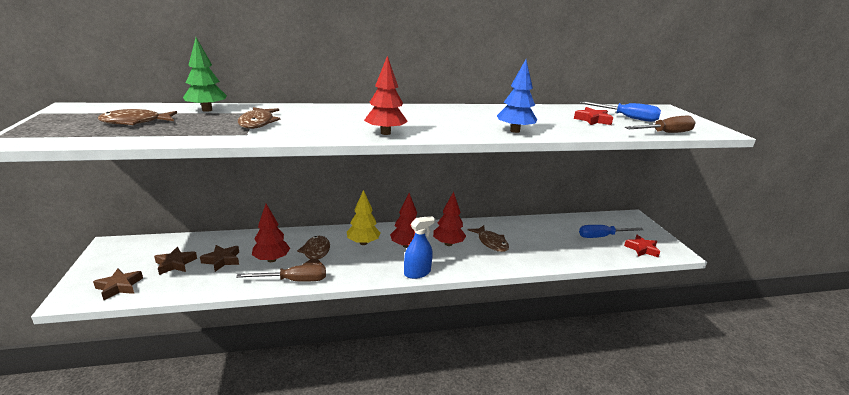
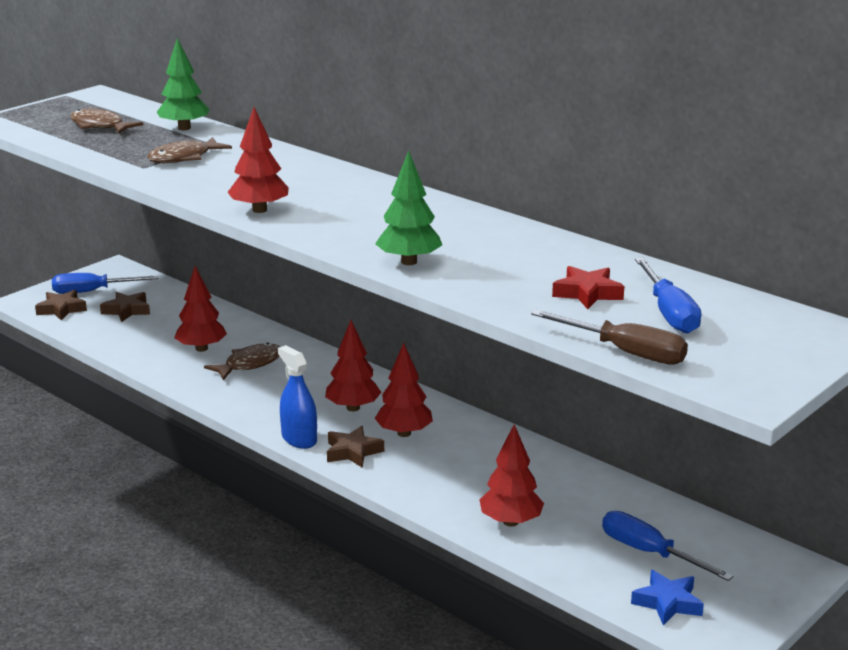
camera: 55 degrees right, 0 degrees up
(123, 265) = (92, 291): none -> blue screwdriver
(222, 260) = (164, 327): brown star -> brown star (353, 452)
(294, 280) = (180, 378): brown screwdriver -> none
(363, 243) = (315, 380): yellow tree -> none
(417, 273) = (299, 439): blue spray bottle -> blue spray bottle turned 150 degrees counterclockwise
(491, 243) = (459, 462): brown fish -> none
(515, 131) = (409, 262): blue tree -> green tree
(554, 253) = (511, 522): none -> red tree
(642, 249) = (667, 603): red star -> blue star

